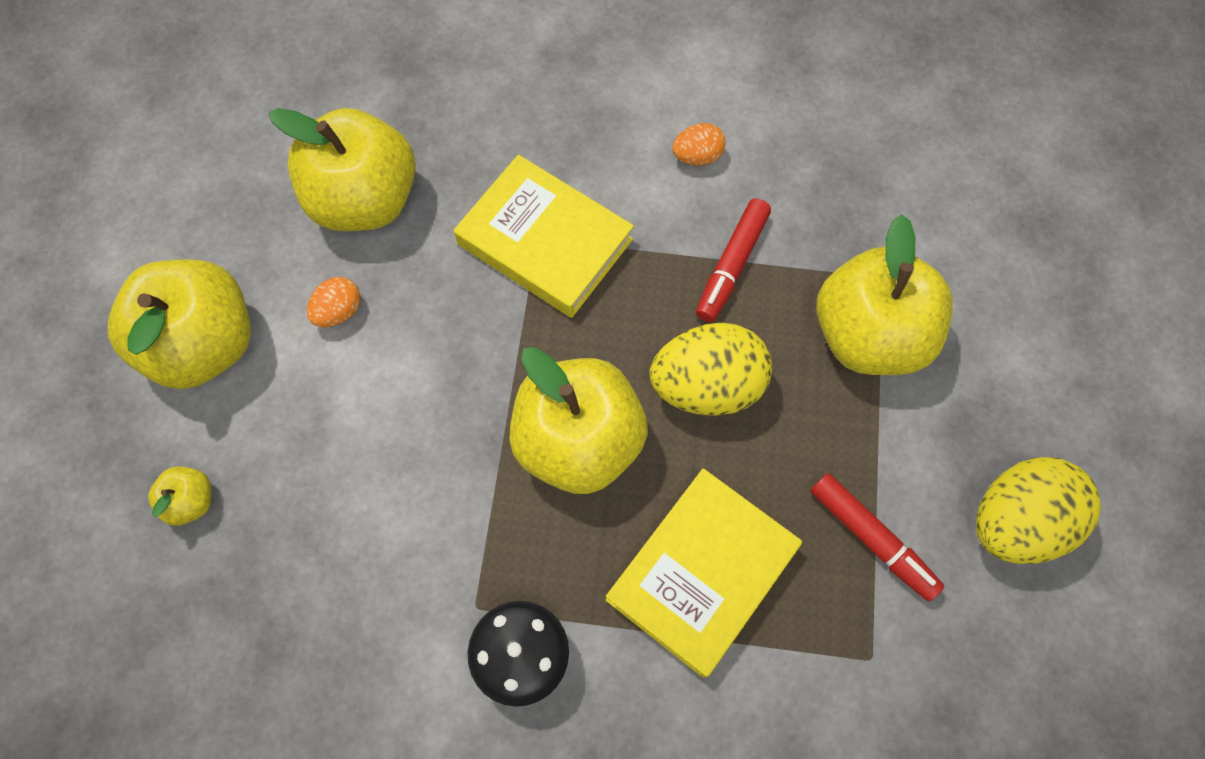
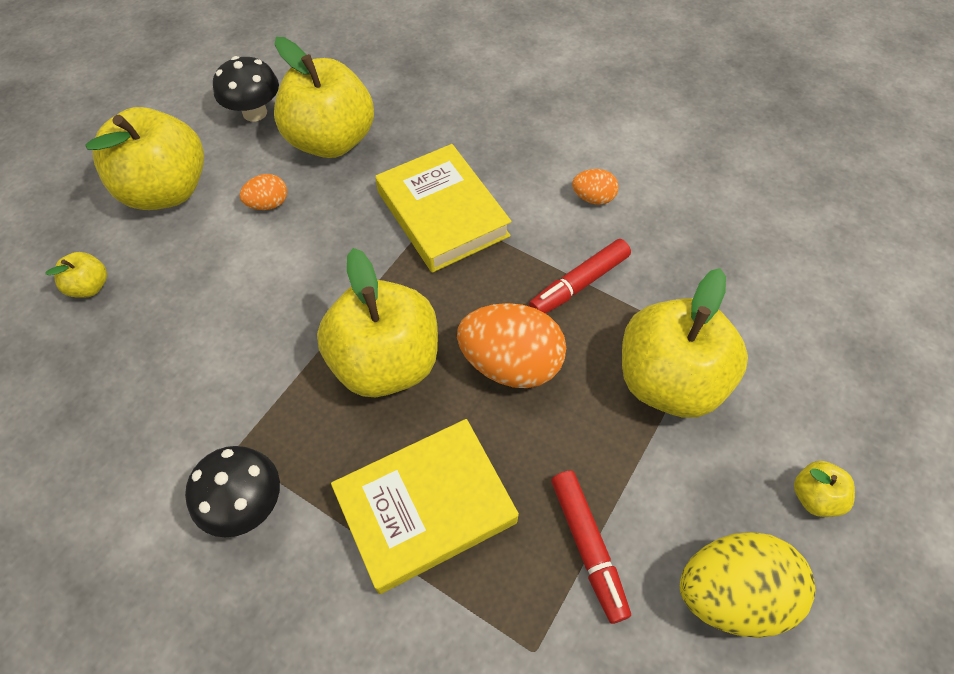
camera: 25 degrees right, 10 degrees down
(249, 199) = (255, 113): none -> black mushroom
(707, 385) = (510, 364): yellow egg -> orange egg
(1048, 394) = (814, 496): none -> yellow apple

